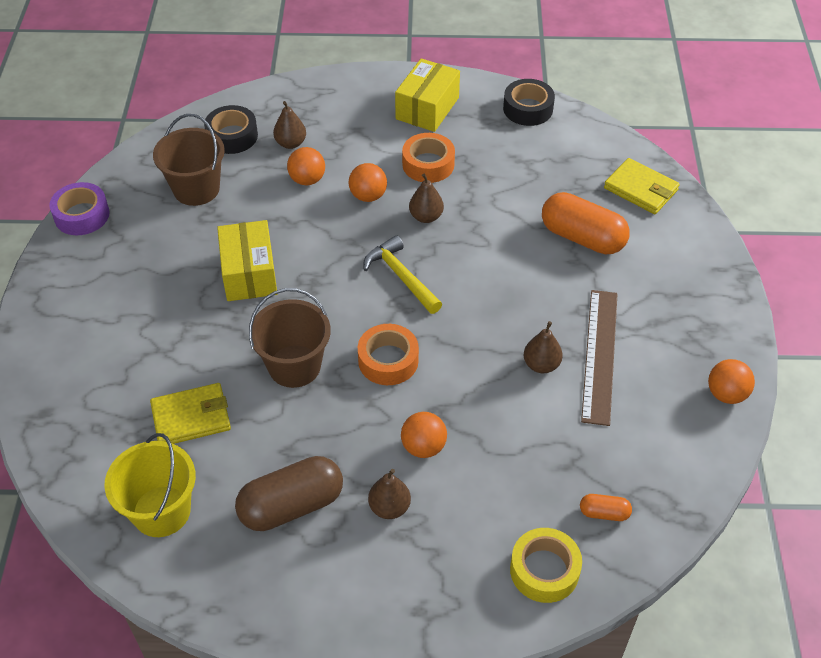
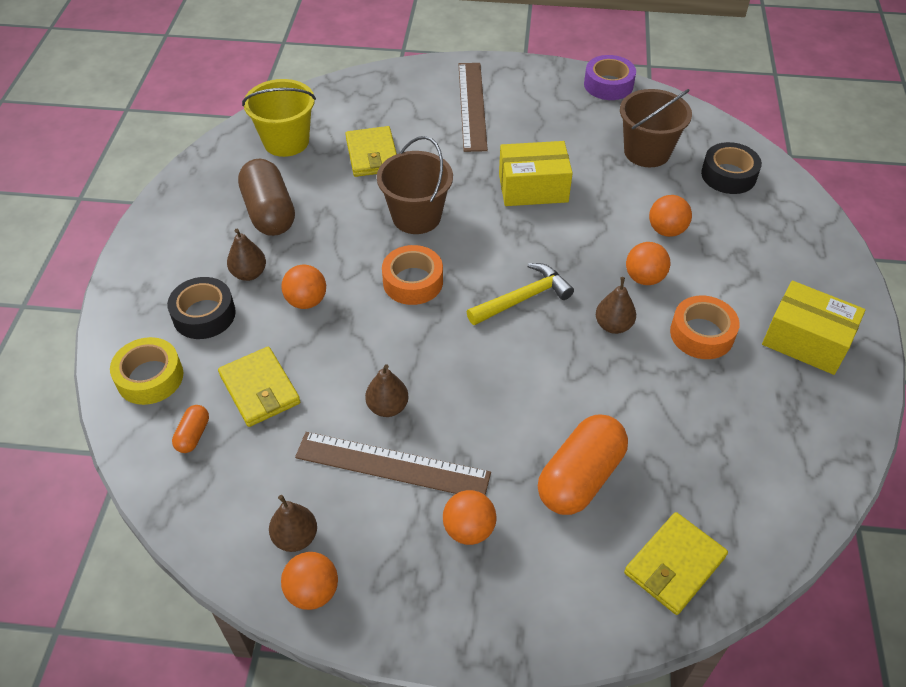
camera: 95 degrees right, 0 degrees up
(107, 331) = (472, 105): none -> brown ruler
(290, 143) = (723, 218): brown pear -> brown pear (295, 537)
(528, 109) = (825, 450): black tape -> black tape (204, 315)
(540, 467) = (260, 389): none -> yellow wallet
(645, 301) = (469, 529): none -> orange ball

